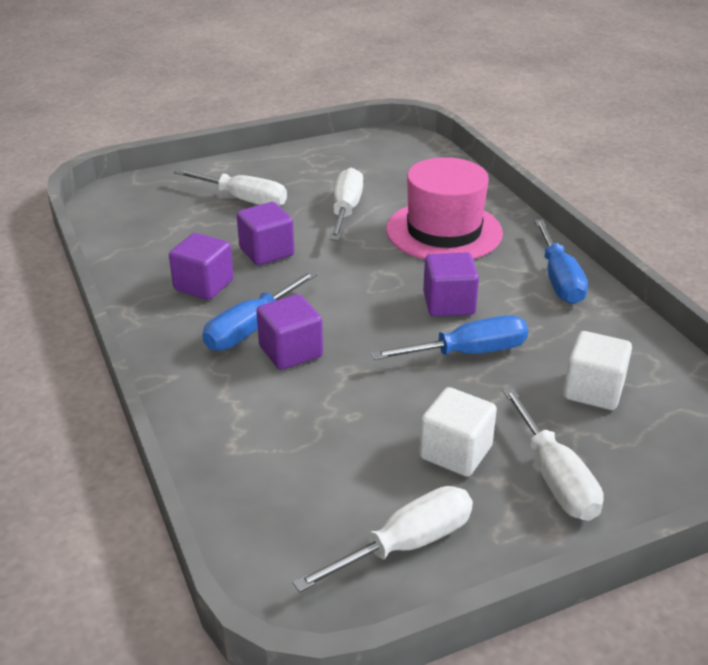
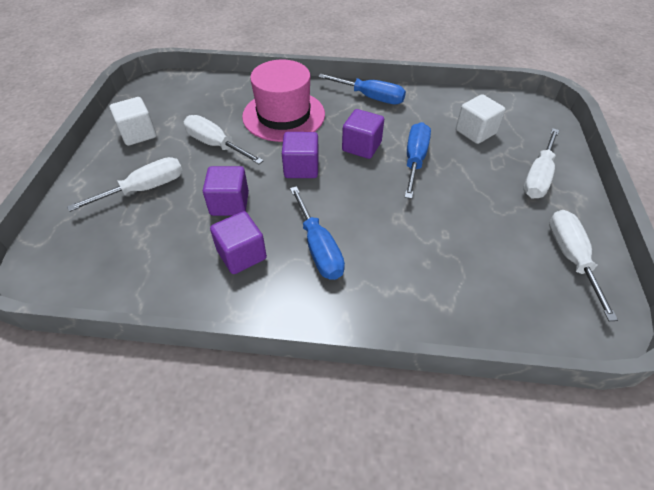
camera: 60 degrees left, 15 degrees up
(290, 351) = (360, 237): purple cube -> purple cube (301, 168)
(455, 452) = (501, 204): white cube -> white cube (138, 134)
(555, 477) = (538, 177): white screwdriver -> white screwdriver turned 105 degrees clockwise

